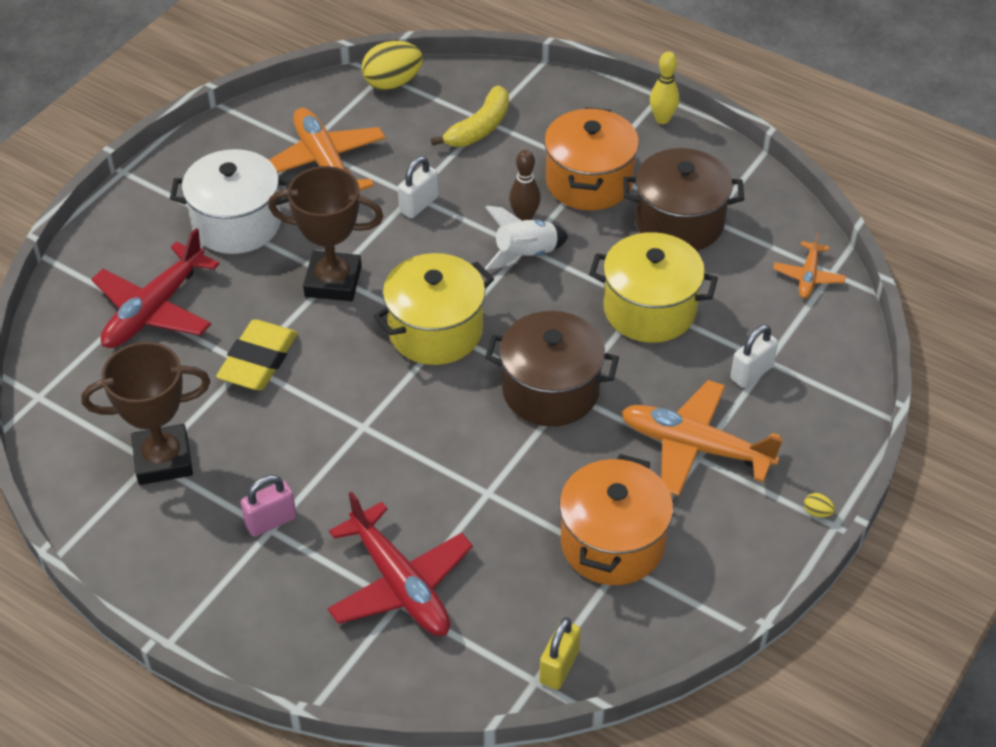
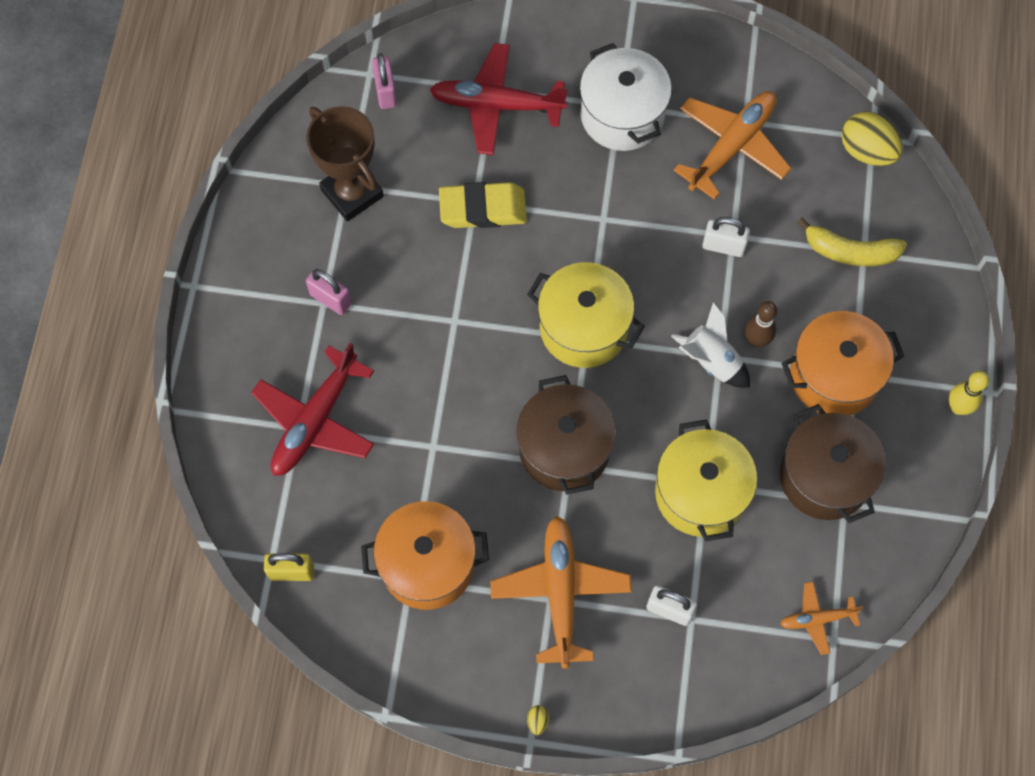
camera: 65 degrees right, 20 degrees up
(70, 390) = (385, 92): none -> pink padlock
(333, 281) = (596, 222): brown trophy -> none

